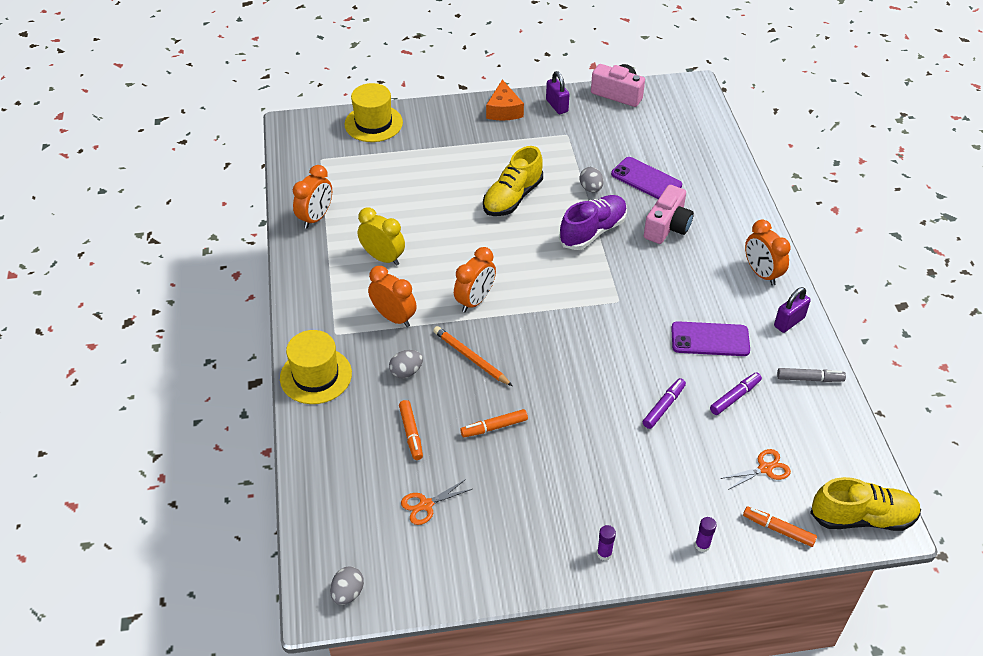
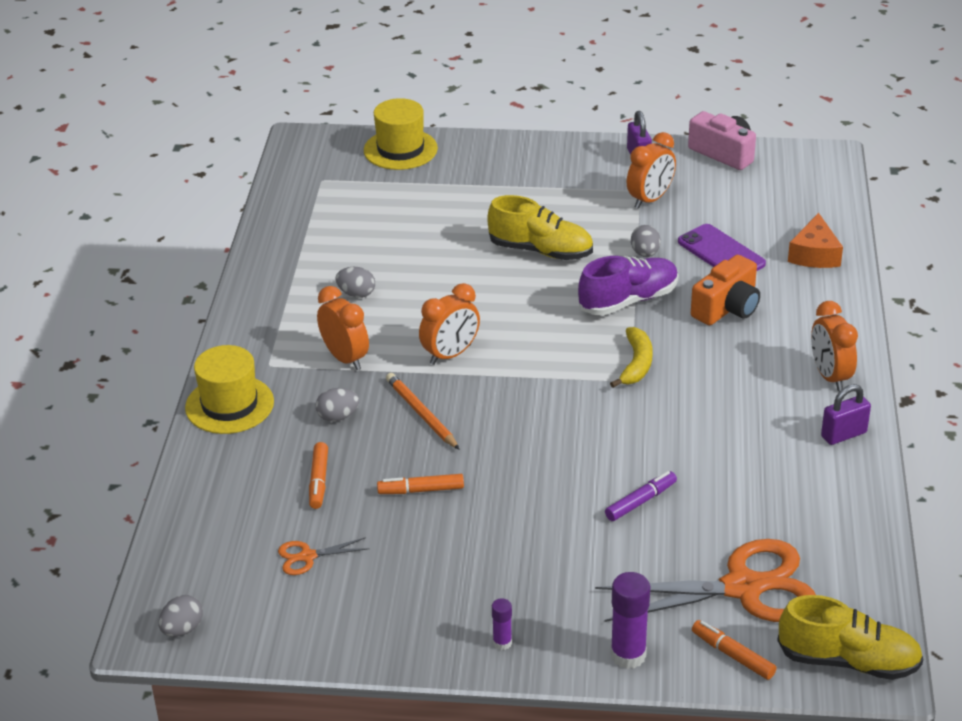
camera: 15 degrees right, 10 degrees down
(316, 218) = (292, 241): orange clock -> orange clock (650, 199)
(383, 258) = (356, 294): yellow clock -> grey egg
(504, 110) = (568, 154): orange cheese -> orange cheese (814, 254)
(512, 198) = (541, 251): yellow shoe -> yellow shoe turned 120 degrees counterclockwise
(618, 286) = (636, 364): none -> yellow banana
(667, 226) = (727, 308): pink camera -> orange camera
(702, 545) = (628, 655): purple glue stick -> purple glue stick, size x1.84
(710, 339) = (731, 438): purple phone -> none
(735, 397) = (737, 505): purple marker -> none
(765, 468) = (743, 588): orange scissors -> orange scissors, size x2.34
(809, 379) = (844, 501): grey marker -> none

